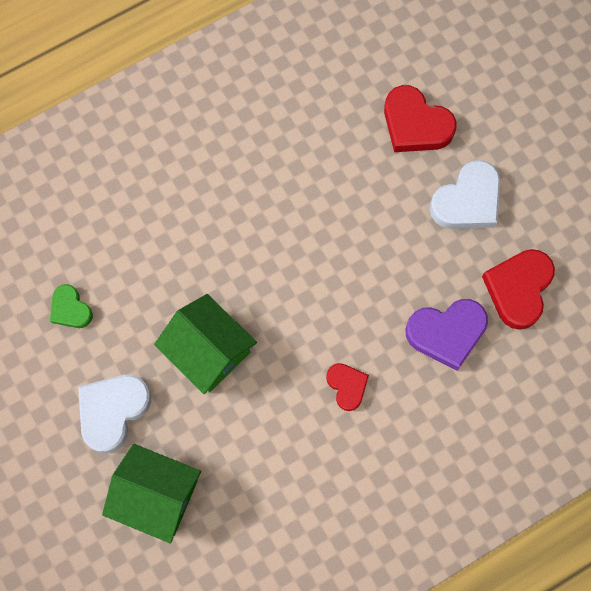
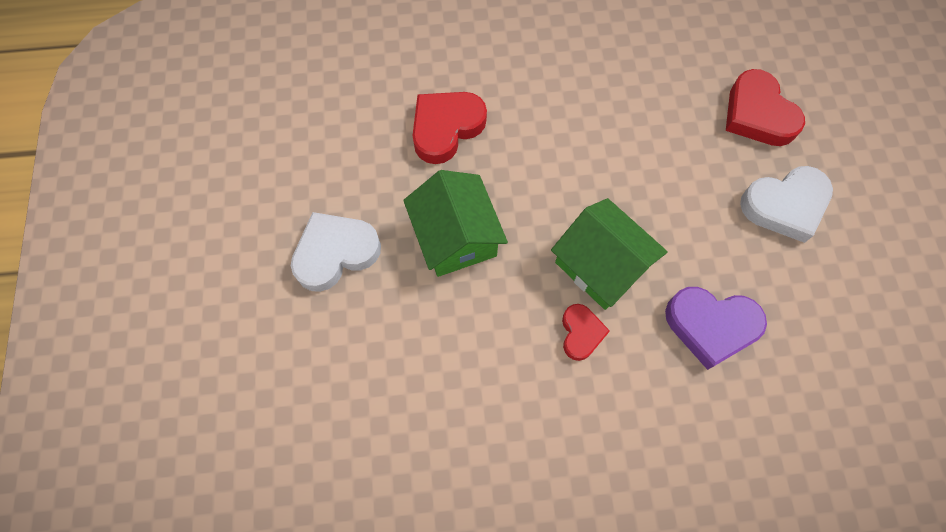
camera: 25 degrees right, 5 degrees down
(70, 309) = (345, 143): green heart -> none
(156, 496) = (335, 354): green house -> green house (601, 265)
(518, 289) = (808, 315): red heart -> red heart (446, 128)

